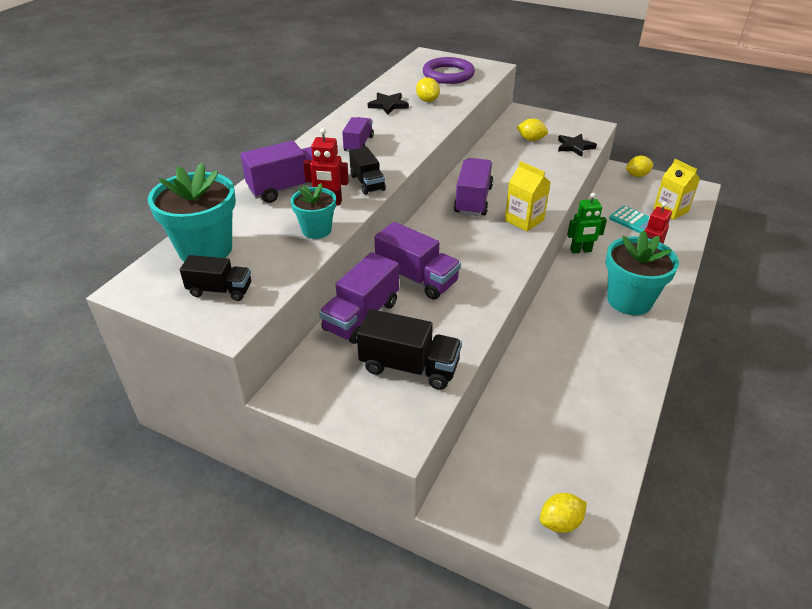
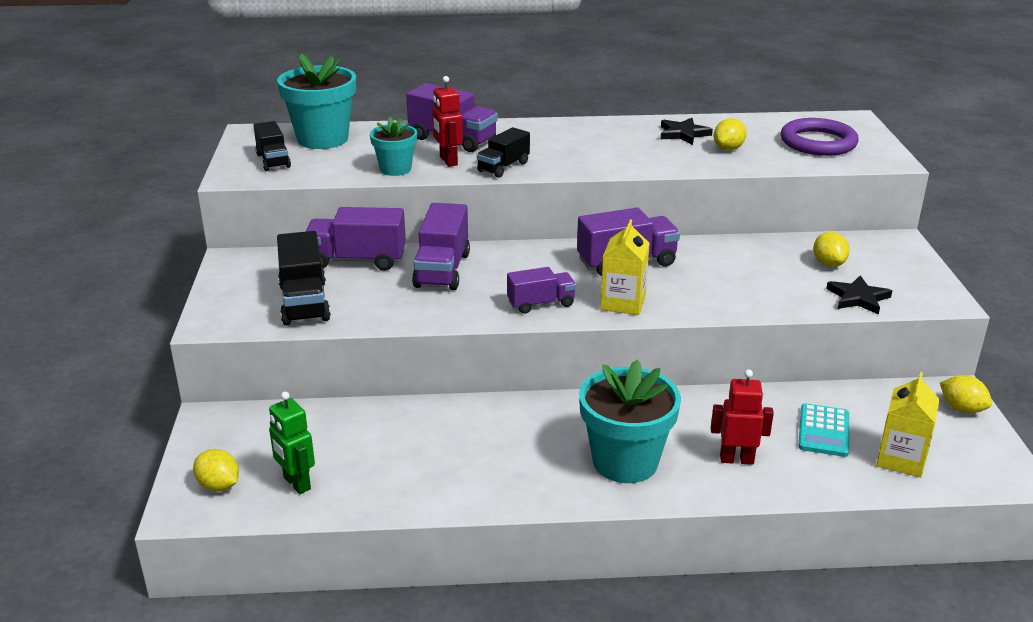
camera: 60 degrees right, 10 degrees down
(358, 144) = (575, 143): purple truck -> purple truck (541, 303)
(581, 250) = (694, 401): green robot -> green robot (296, 483)

